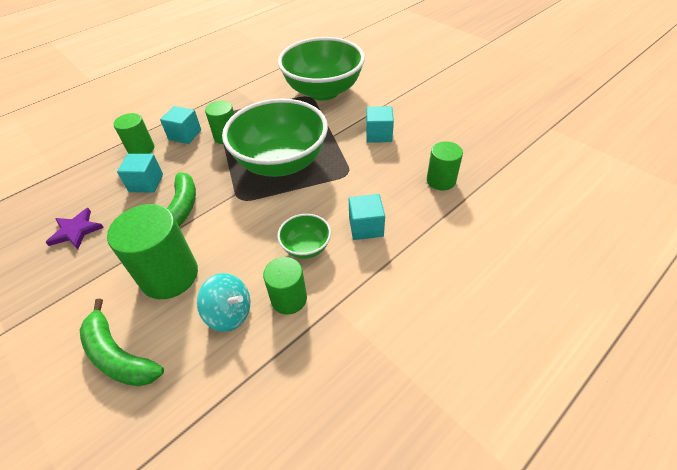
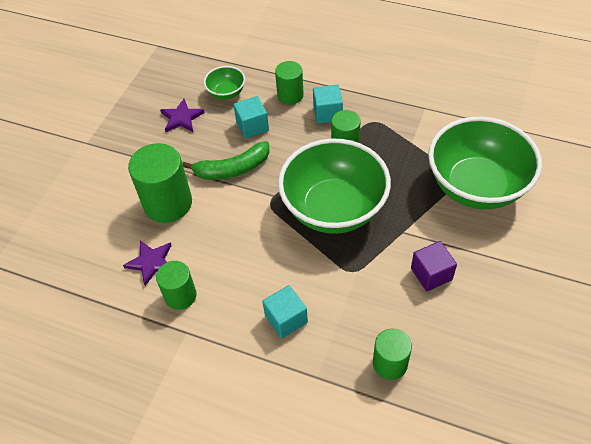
camera: 65 degrees right, 5 degrees up
(118, 355) = (93, 216): green banana -> none
(230, 313) = (151, 262): turquoise spinning top -> purple star
(306, 247) = (239, 282): green bowl -> green bowl (226, 93)
(378, 135) = (431, 274): turquoise cube -> purple cube

